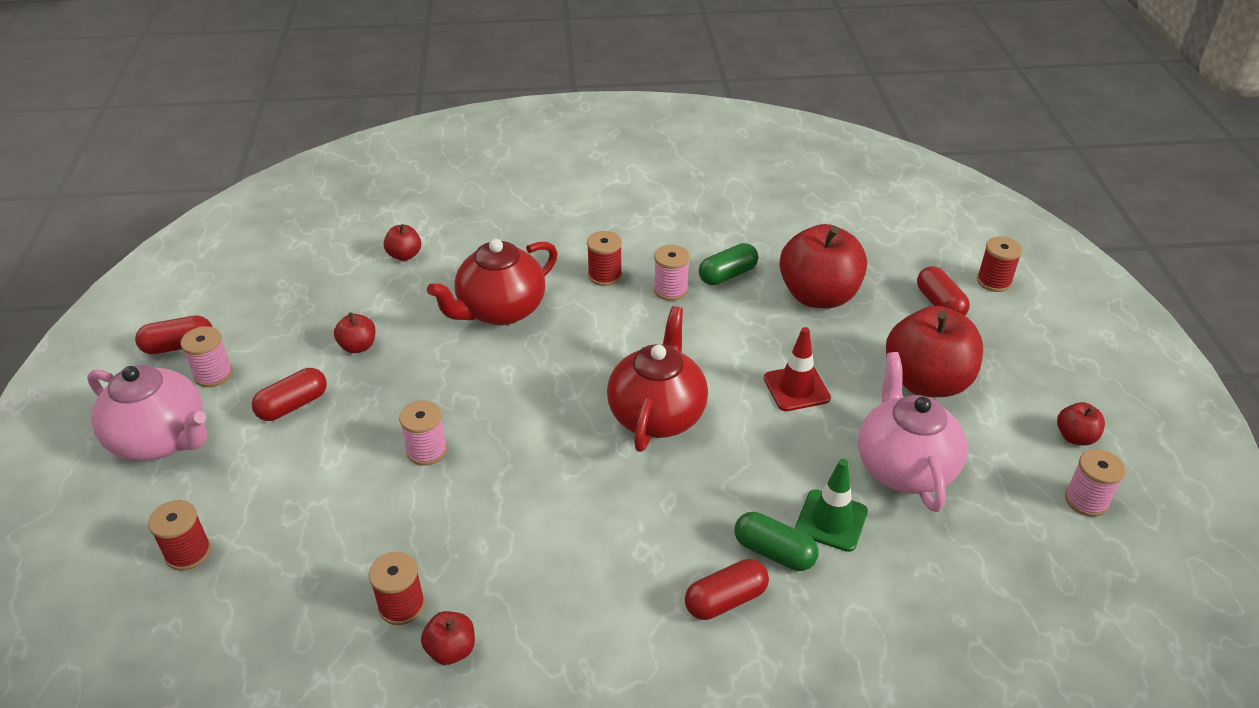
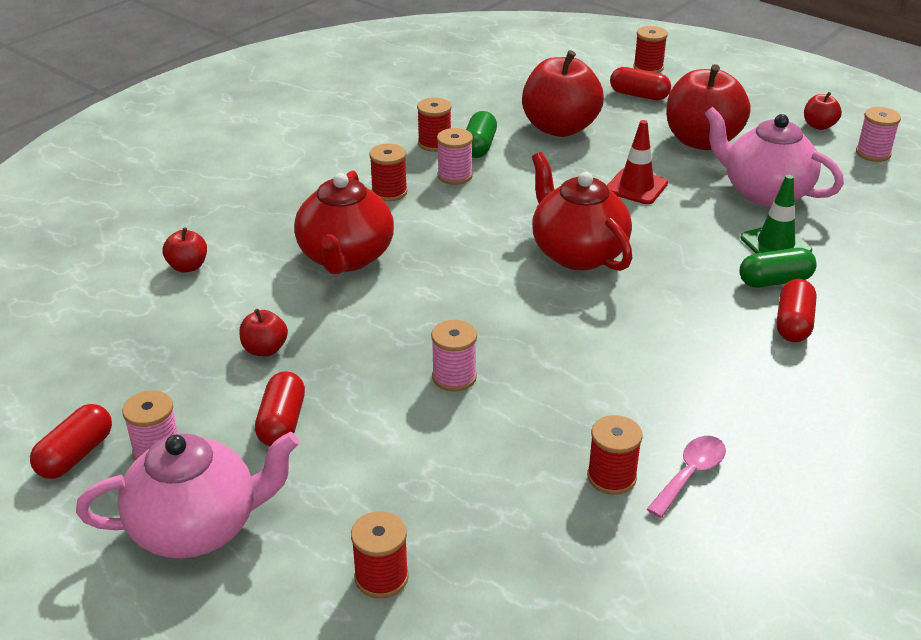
camera: 45 degrees left, 5 degrees down
(451, 650) = (690, 474): red apple -> pink spoon
(698, 253) = (434, 143): none -> red spool

